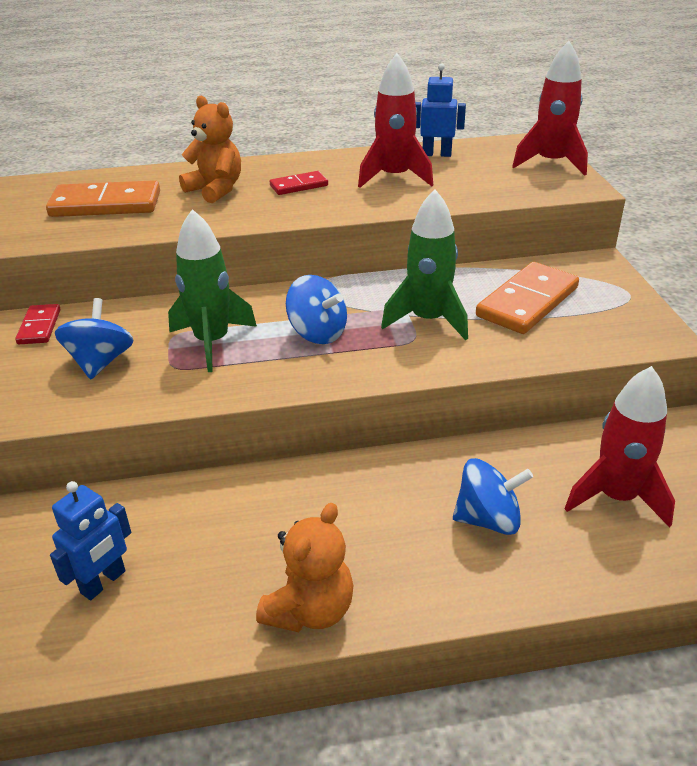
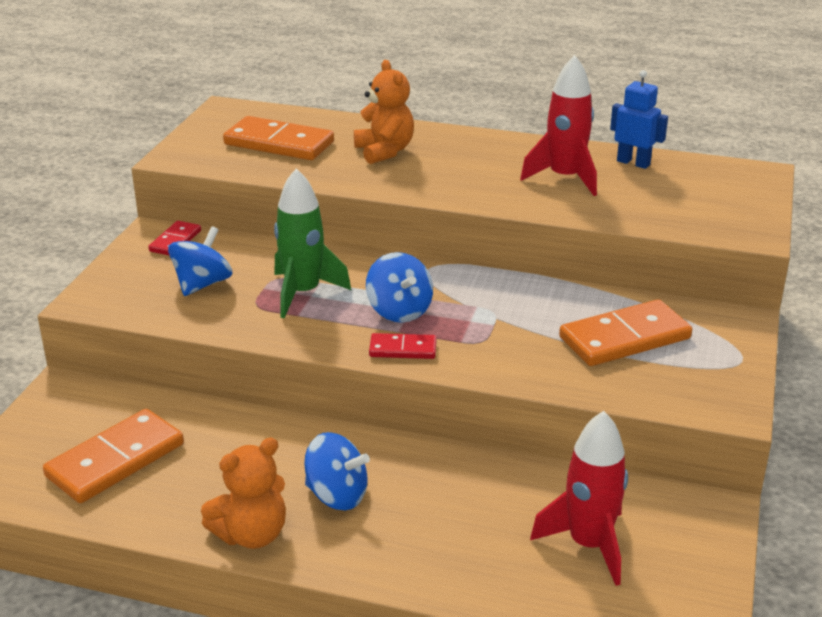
camera: 25 degrees right, 5 degrees down
(103, 582) = (115, 460): blue robot -> orange domino
(299, 186) = (464, 165): red domino -> red domino (403, 349)
(428, 320) = (510, 328): green rocket -> none
(488, 519) = (453, 521): blue spinning top -> blue spinning top (337, 495)
(551, 163) = (747, 200): red rocket -> none

